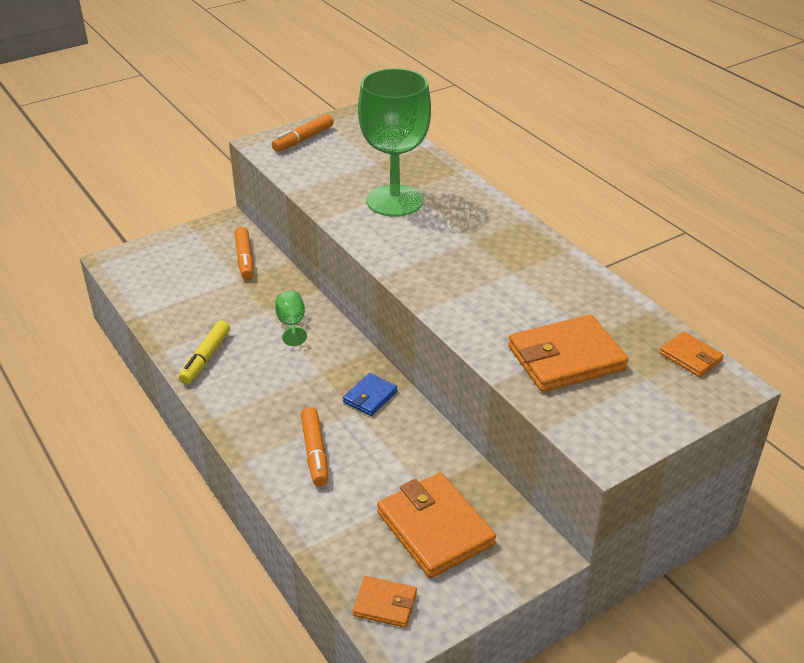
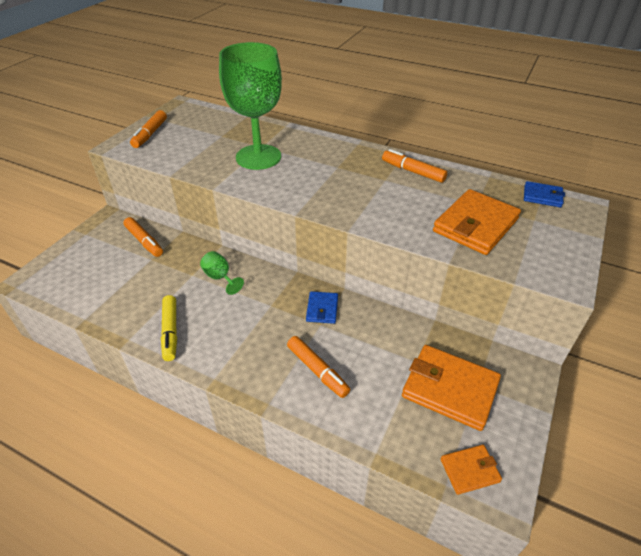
camera: 30 degrees left, 5 degrees up
(557, 274) = (413, 171): none -> orange marker
(690, 357) = (542, 196): orange wallet -> blue wallet

